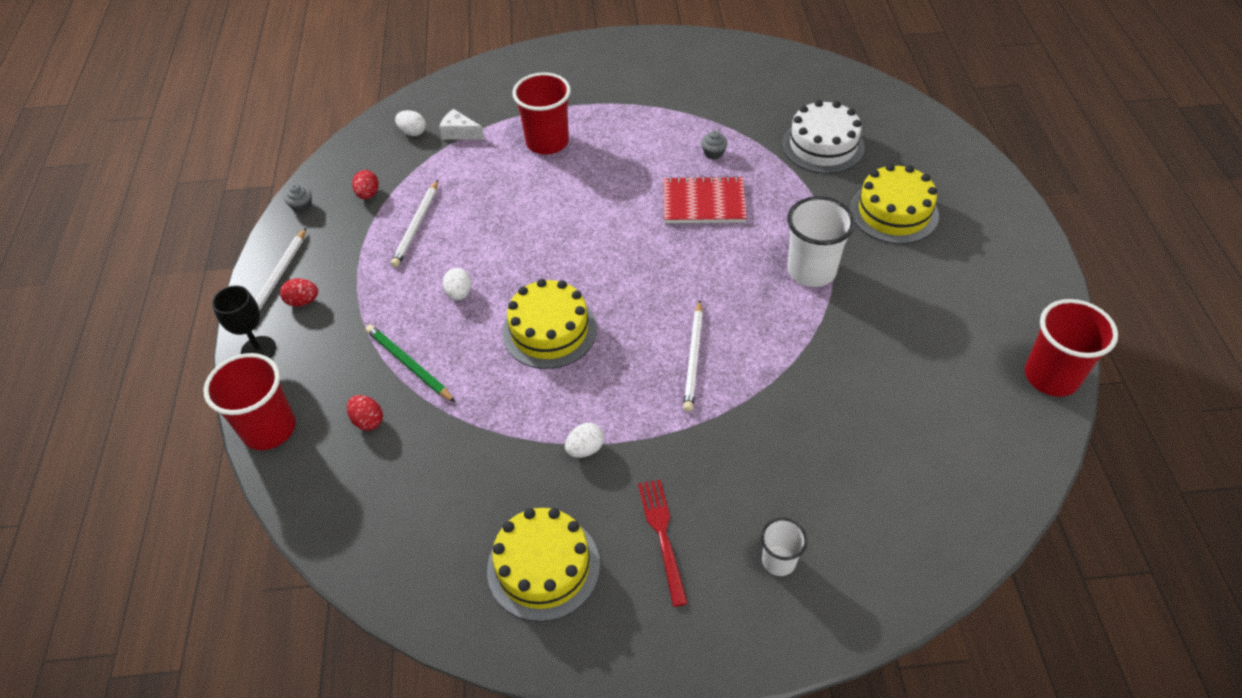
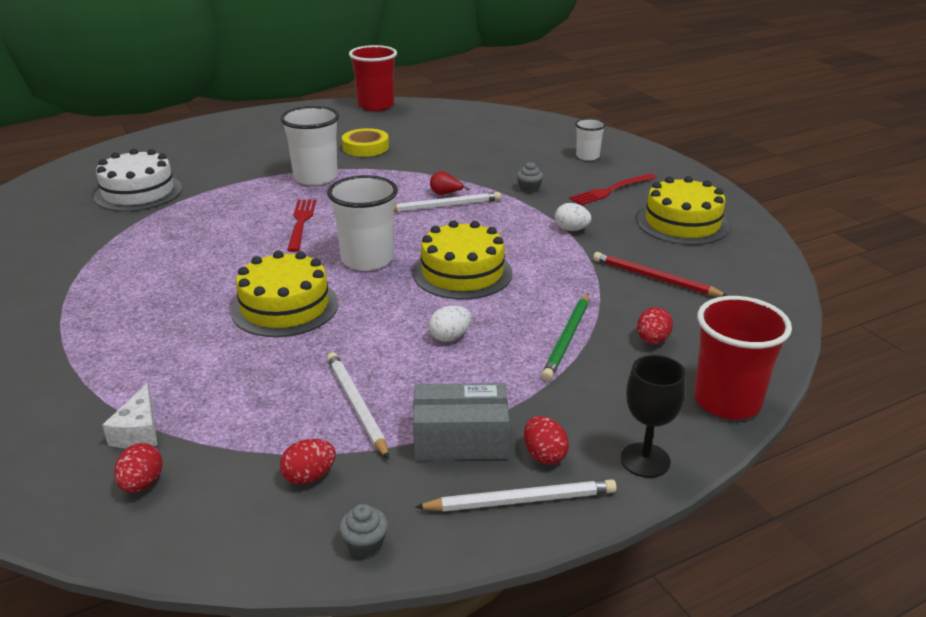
camera: 115 degrees left, 20 degrees down
(347, 266) = (460, 439): none -> grey box
(413, 132) = (142, 484): white egg -> red egg
(416, 226) = (356, 405): white pencil -> white pencil turned 105 degrees counterclockwise
(453, 474) = (654, 278): none -> red pencil
(547, 142) = (153, 348): red cup -> none
(609, 272) = (367, 260): none -> white cup
(703, 203) = (243, 233): red notebook -> none
(706, 243) = (301, 222): none -> red fork
(713, 153) = (159, 240): grey cupcake -> grey cupcake (529, 188)
(722, 368) = (445, 194): none -> red pear
(889, 330) = (365, 147): none -> yellow tape
(894, 212) = (228, 157): yellow cake -> yellow cake (285, 307)

